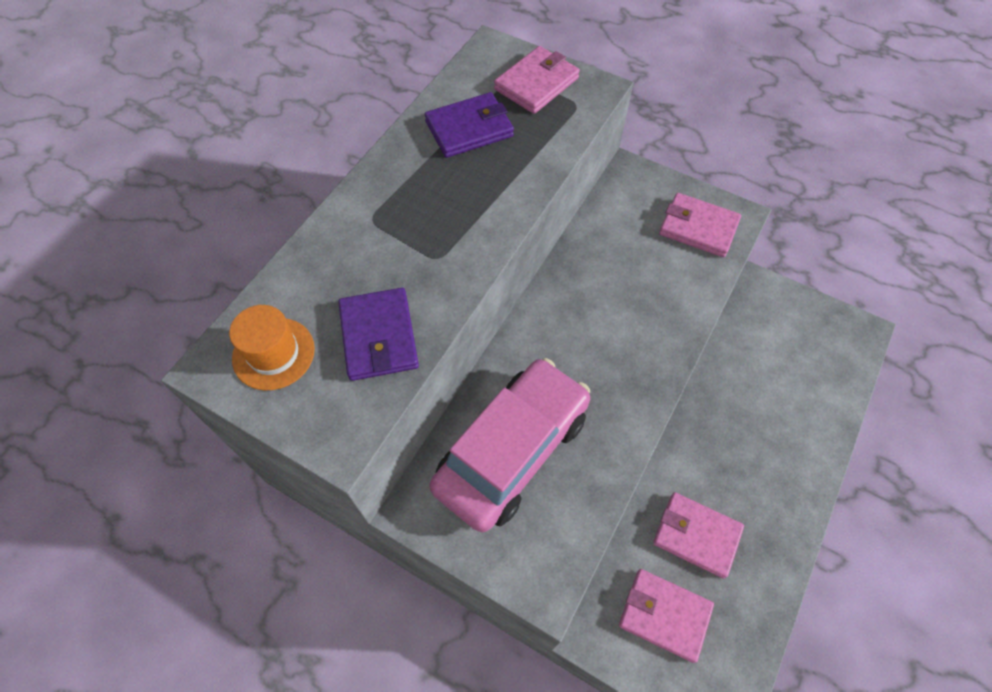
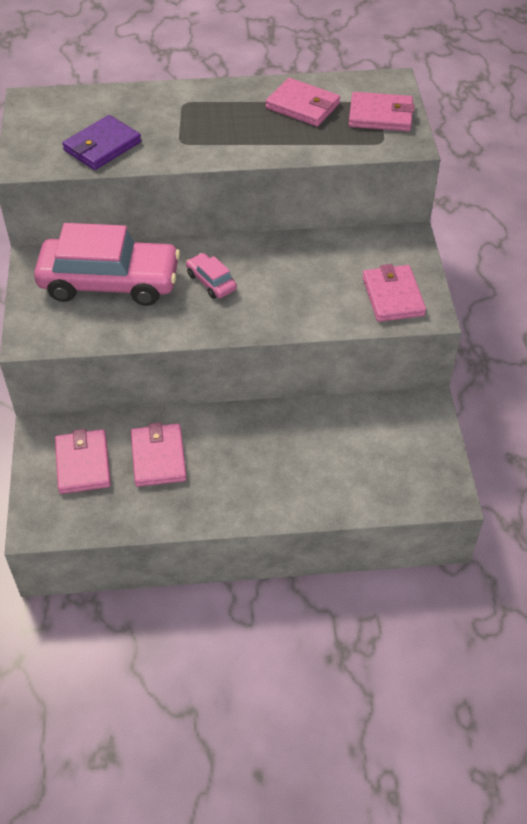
camera: 55 degrees right, 10 degrees down
(273, 353) = (56, 115): orange hat -> none
(469, 129) = (302, 106): purple wallet -> pink wallet
(579, 356) = (211, 282): none -> pink car

